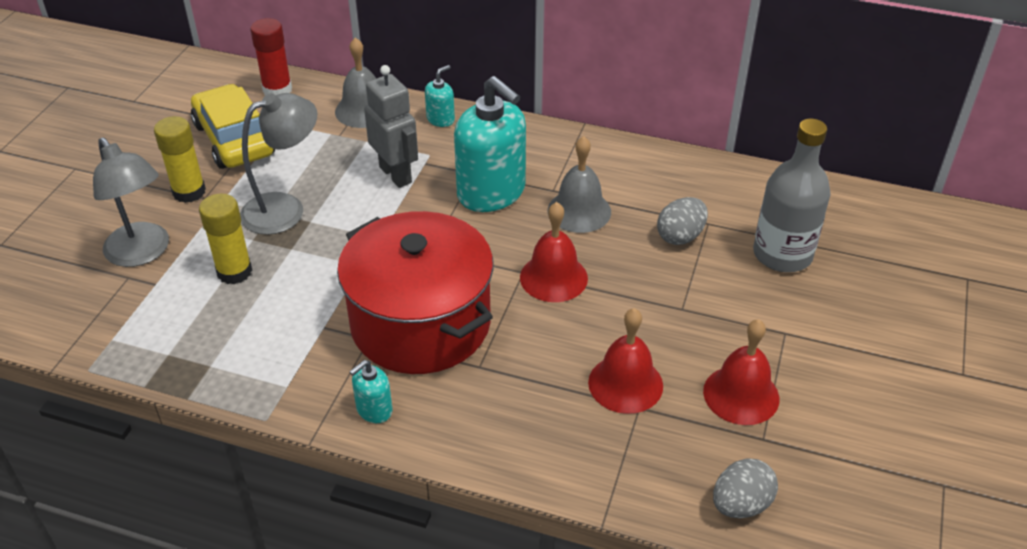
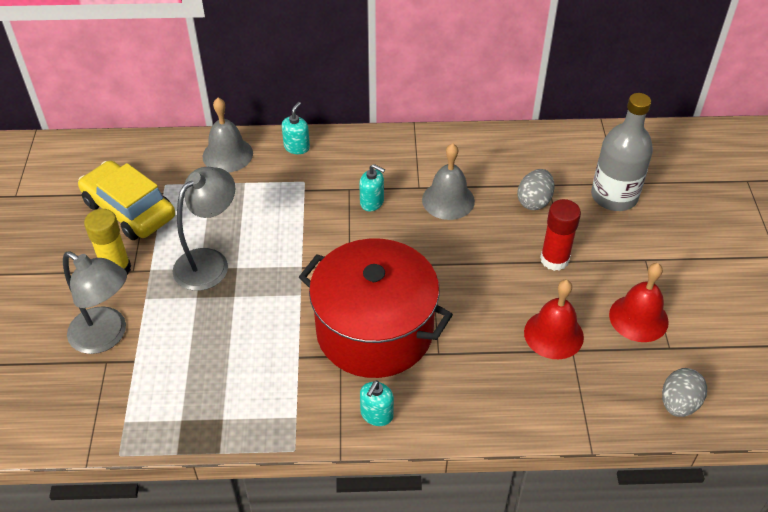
camera: 20 degrees left, 5 degrees up
(234, 272) = (197, 330): yellow glue stick -> none
(277, 90) = (142, 154): red glue stick -> red glue stick (554, 259)
(396, 174) = (286, 206): grey robot -> none
(491, 193) = (372, 202): turquoise soap dispenser -> turquoise soap dispenser, size x0.45
(553, 277) = (457, 262): red bell -> none

